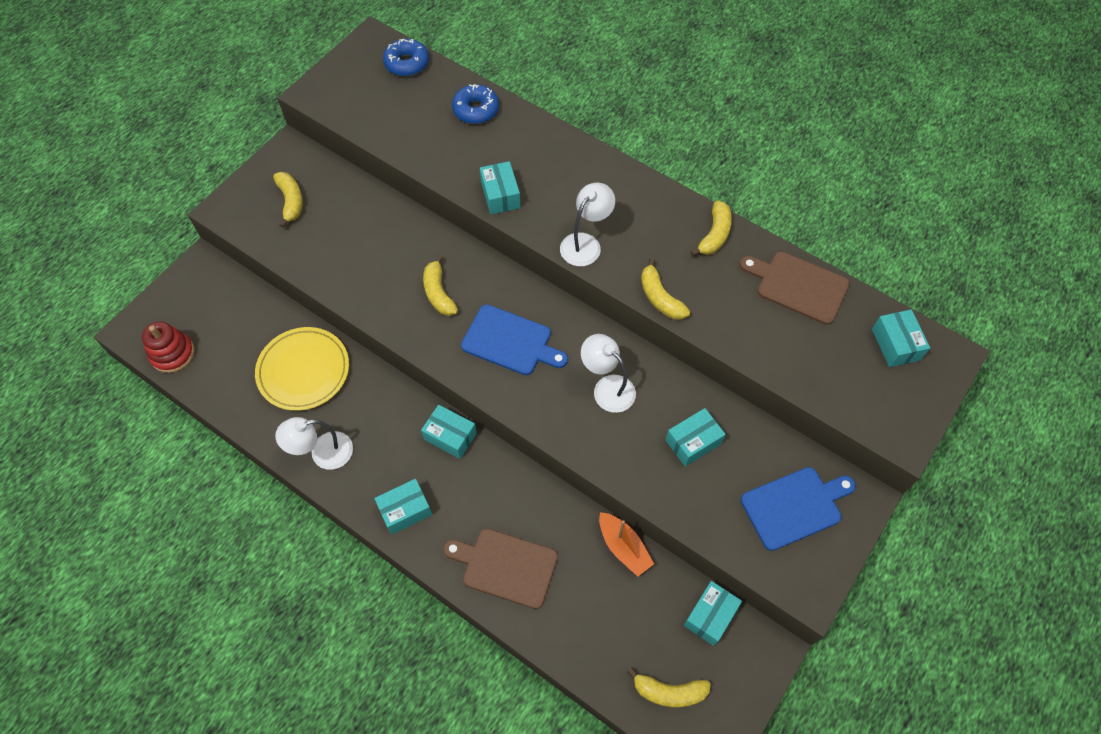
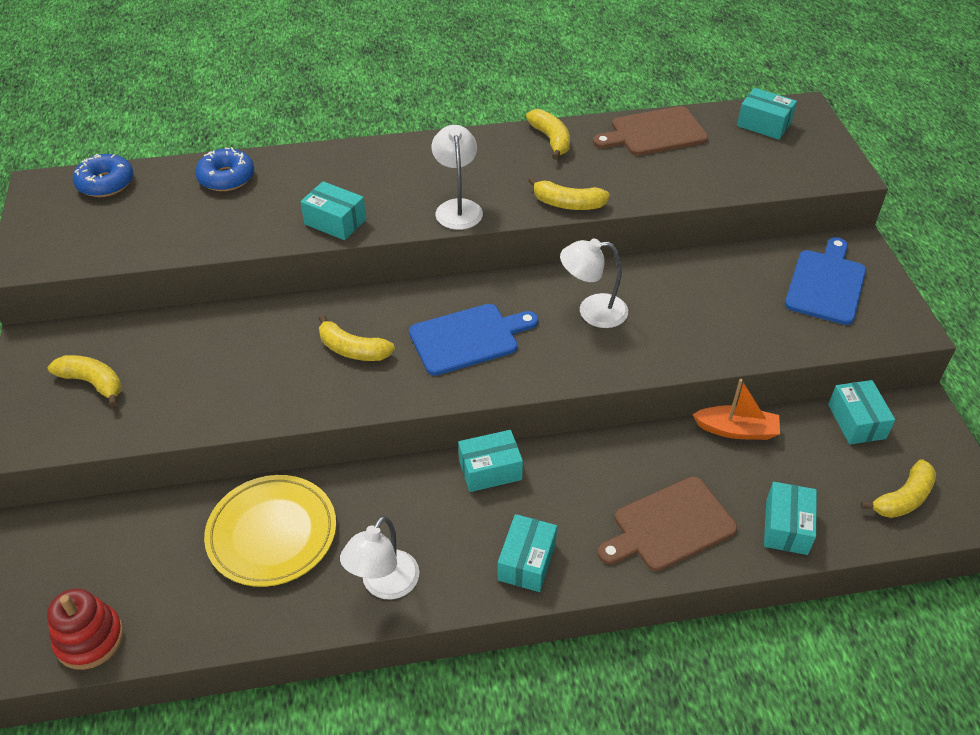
camera: 45 degrees left, 15 degrees down
(693, 442) = (704, 298): turquoise box -> turquoise box (786, 527)

